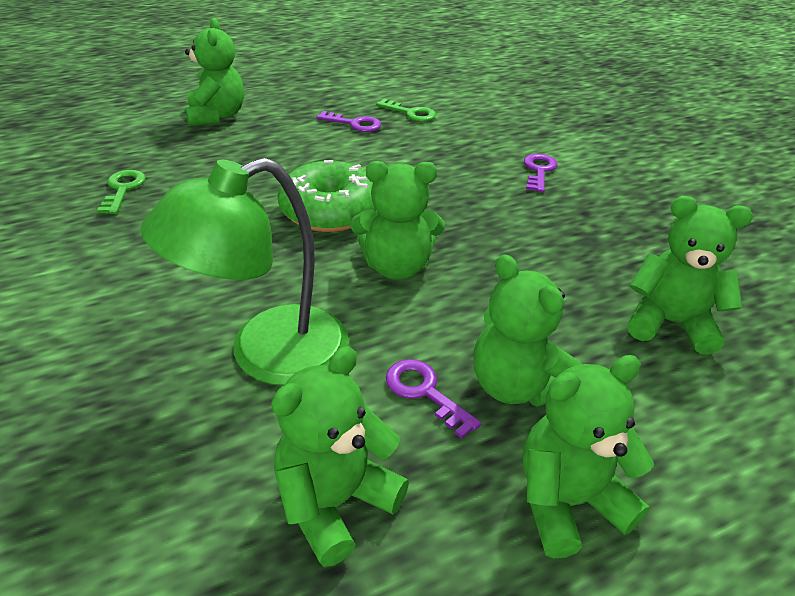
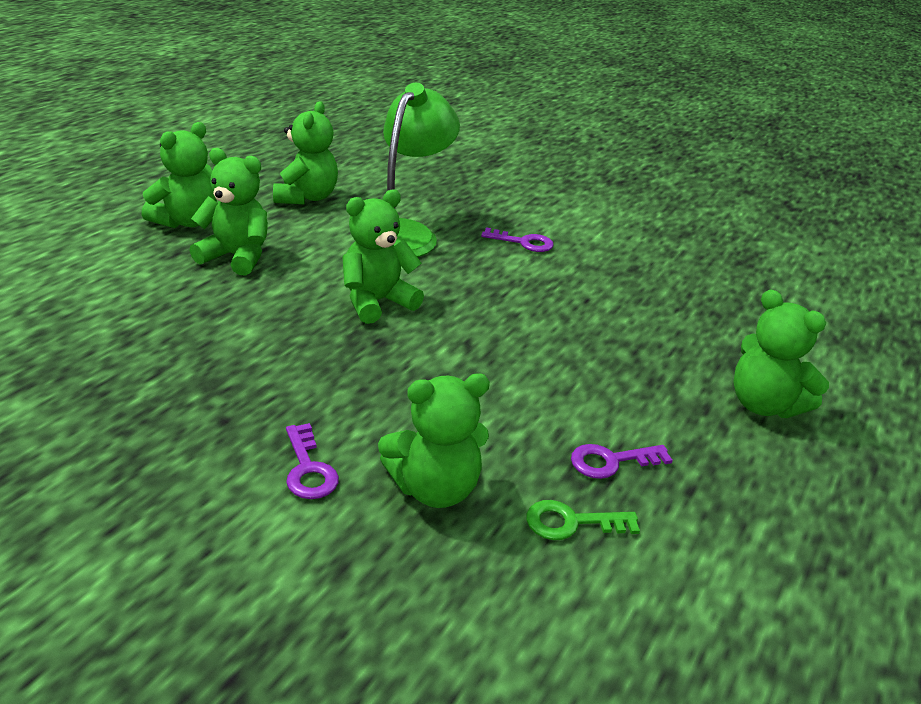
camera: 145 degrees right, 5 degrees down
(123, 189) = (668, 294): green key -> none
(329, 211) = (484, 330): green donut -> none
(424, 392) = (293, 241): purple key -> purple key (523, 242)
(670, 323) = (120, 325): green teddy bear -> green teddy bear (435, 488)

